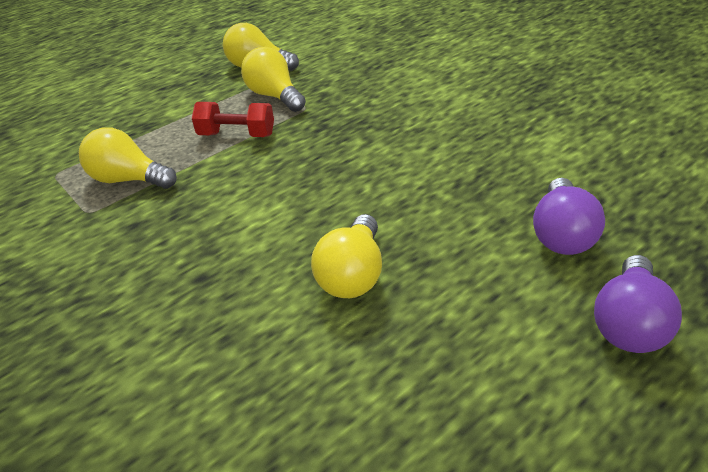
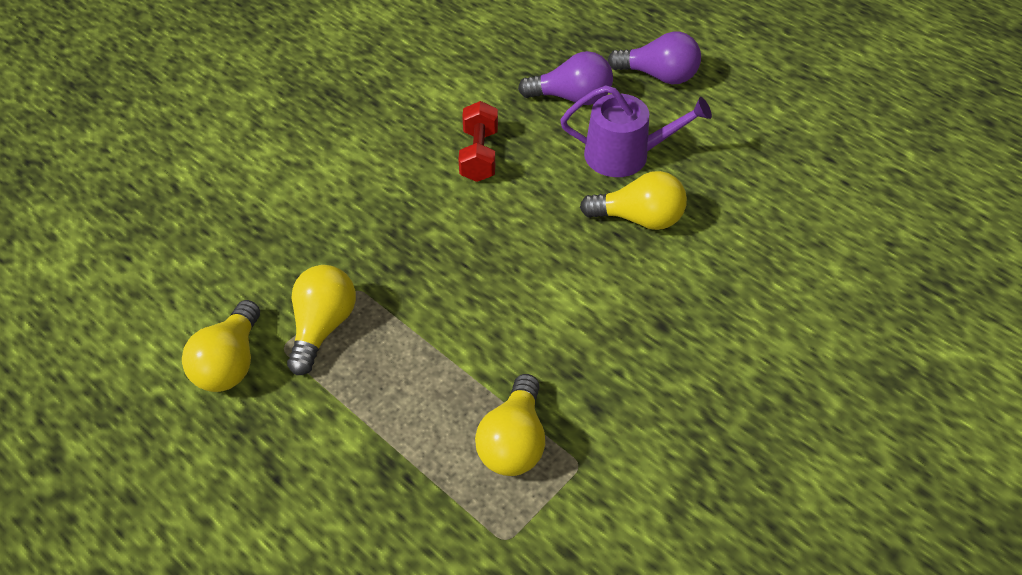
camera: 100 degrees left, 10 degrees up
(237, 135) = (416, 350): red dumbbell -> red dumbbell (479, 155)
(274, 96) = (322, 327): yellow light bulb -> yellow light bulb turned 150 degrees clockwise
(459, 272) = (625, 155): none -> purple watering can

